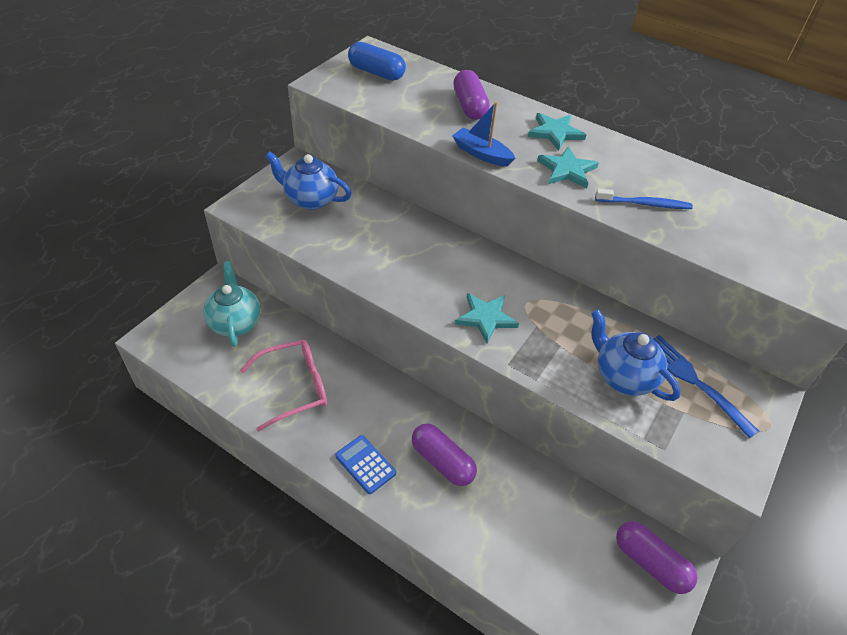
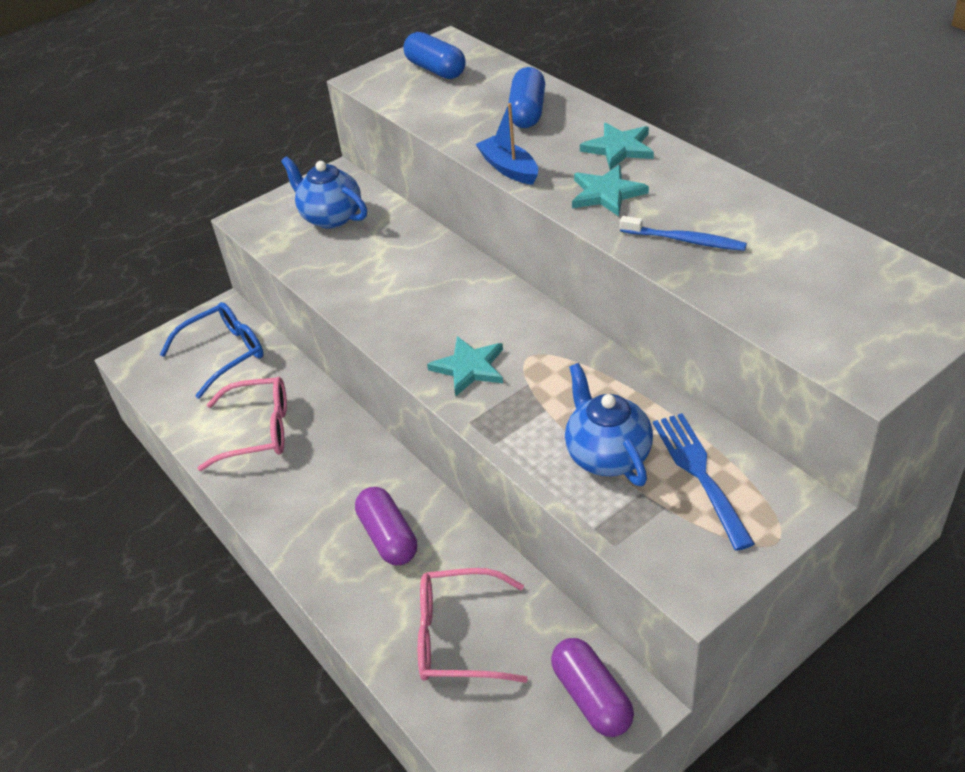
camera: 25 degrees right, 5 degrees down
(235, 322) = (224, 354): turquoise teapot -> blue glasses
(365, 464) = (299, 525): blue calculator -> none
(469, 106) = (527, 112): purple capsule -> blue capsule
(533, 535) = (458, 637): none -> pink glasses

